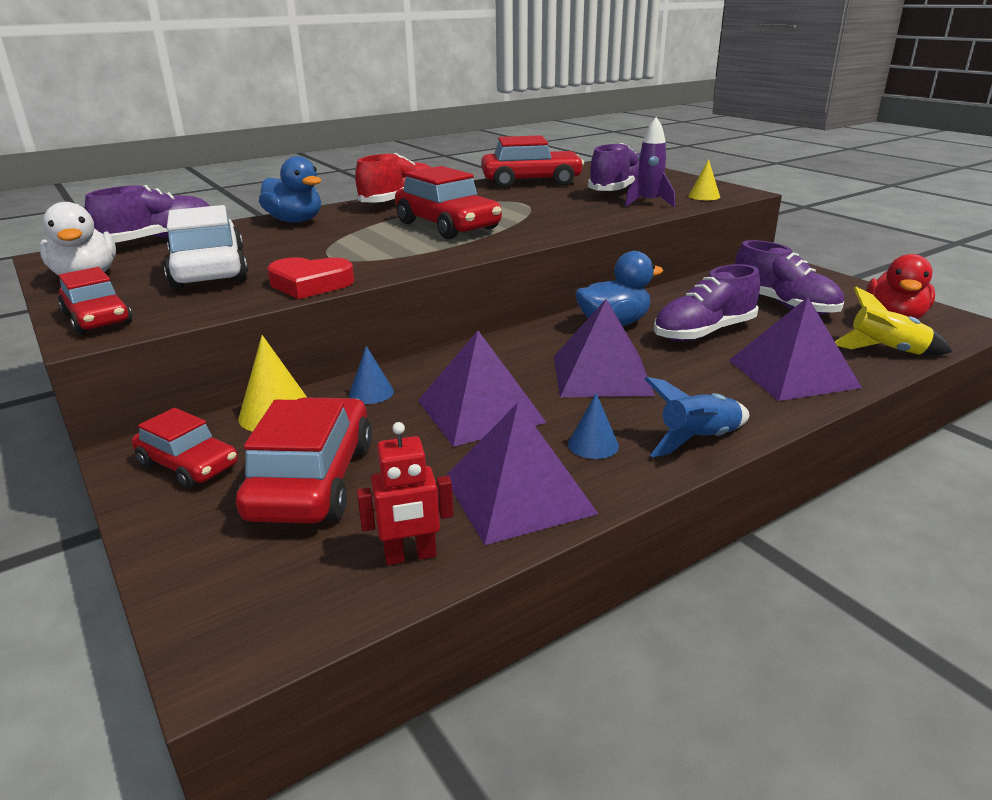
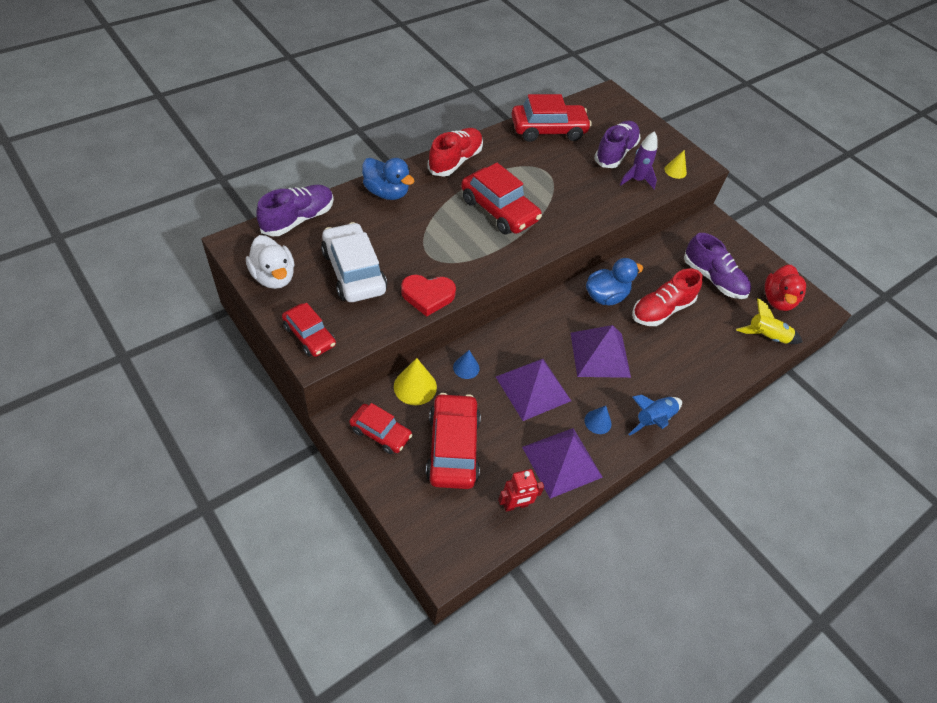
camera: 10 degrees left, 25 degrees up
(704, 332) = (661, 310): purple shoe -> red shoe
(792, 373) = (709, 358): purple pyramid -> none

